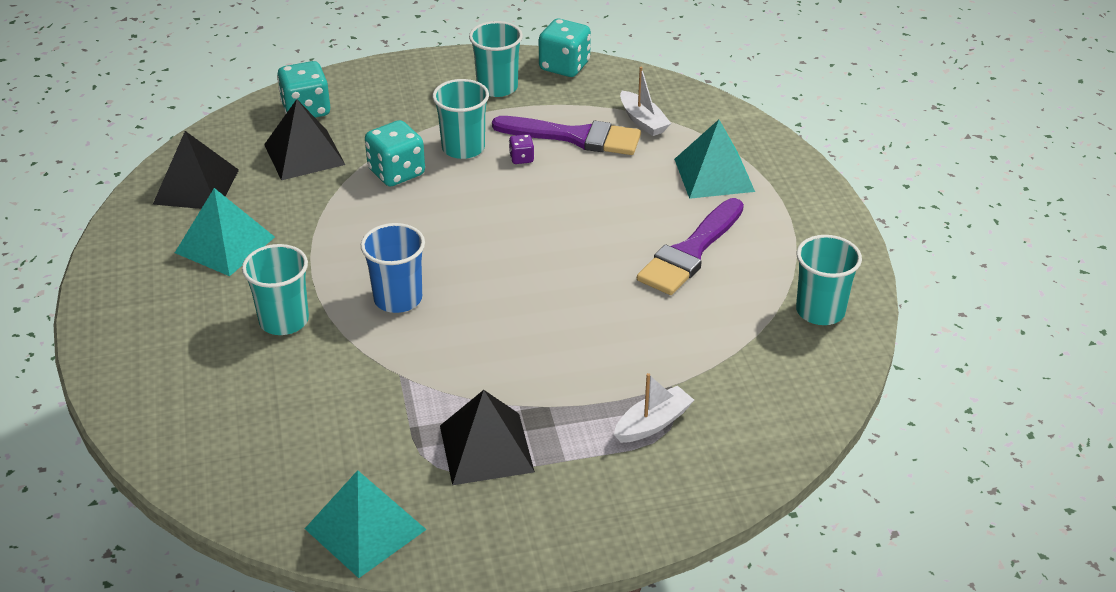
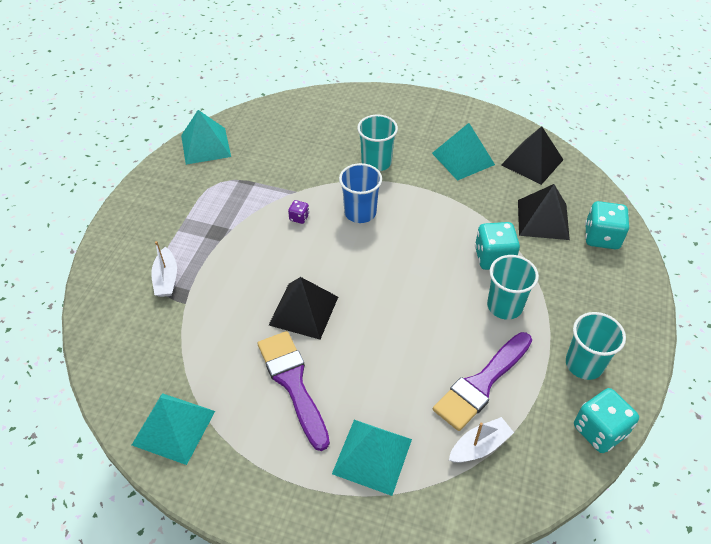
camera: 120 degrees right, 10 degrees up
(486, 448) = (214, 204): black pyramid -> black pyramid (303, 311)
(521, 158) = (471, 335): purple dice -> purple dice (299, 218)
(643, 121) = (479, 446): white boat -> white boat turned 150 degrees clockwise
(820, 311) = (173, 427): turquoise cup -> turquoise pyramid

